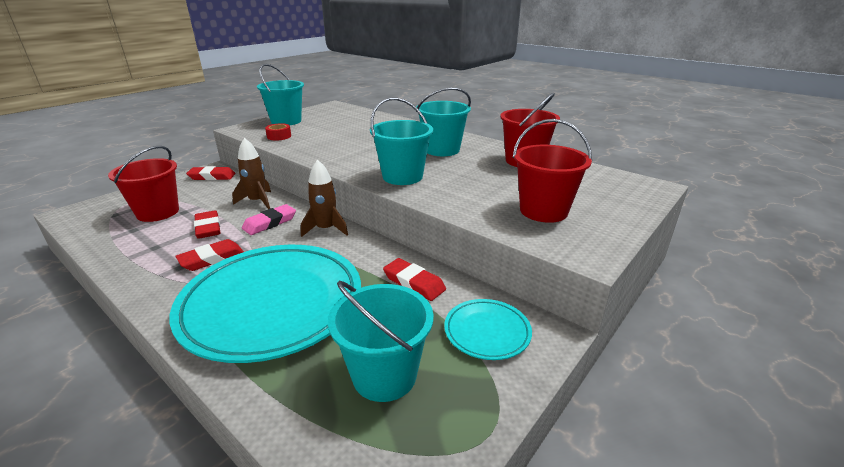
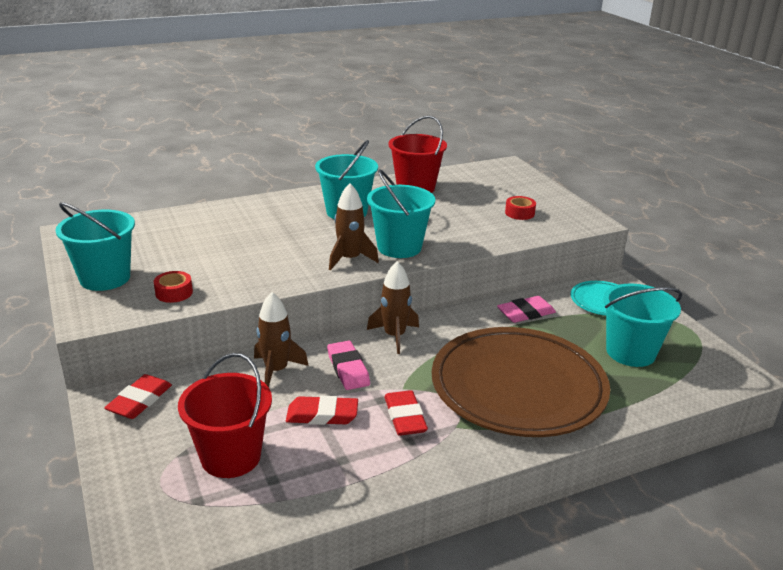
camera: 65 degrees left, 0 degrees up
(272, 305) = (518, 388): turquoise plate -> brown plate
(364, 166) = (350, 259): none -> brown rocket
(414, 283) = (526, 313): red eraser -> pink eraser
(543, 211) = (519, 213): red bucket -> red tape

